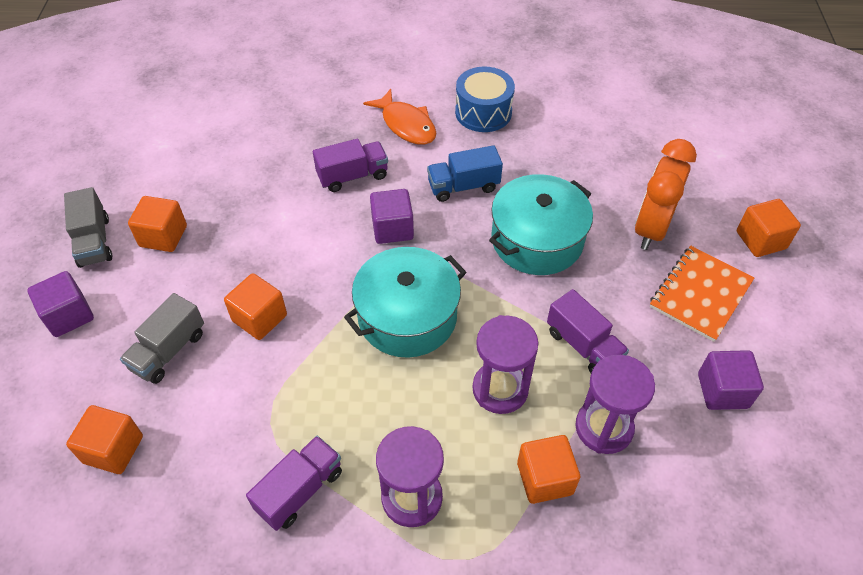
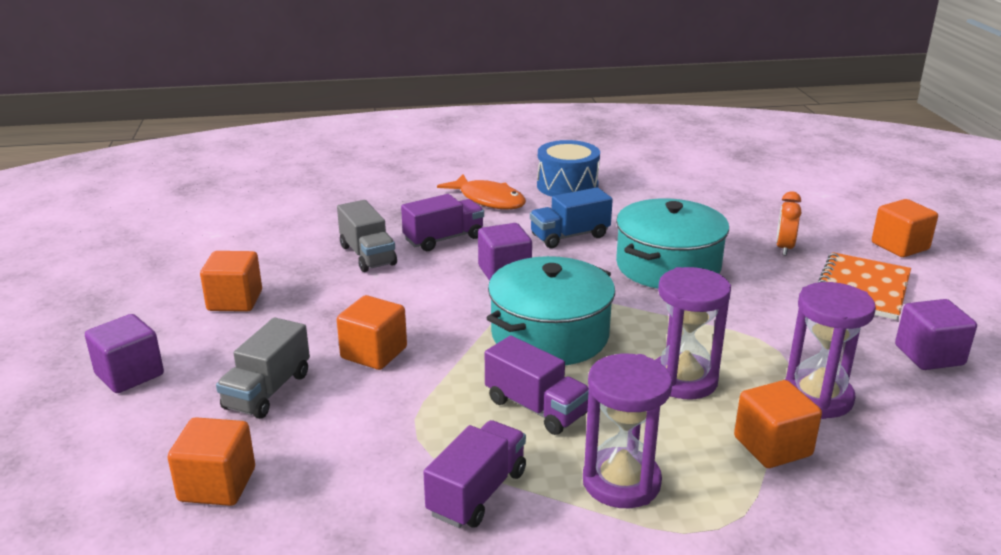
camera: 10 degrees left, 25 degrees down
(94, 241) = (149, 312): grey truck -> grey truck (367, 255)
(583, 346) = (759, 337): purple truck -> purple truck (536, 408)
(651, 228) = (784, 248): orange clock -> orange clock, size x0.53

